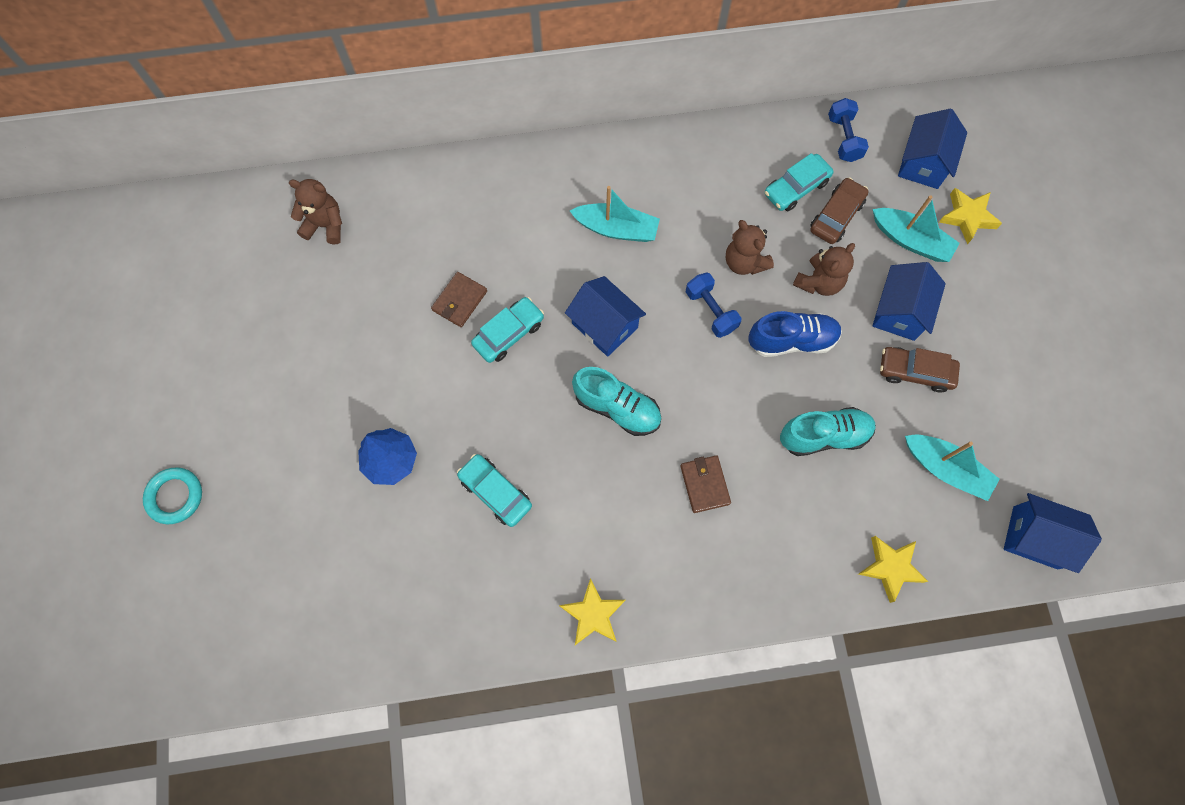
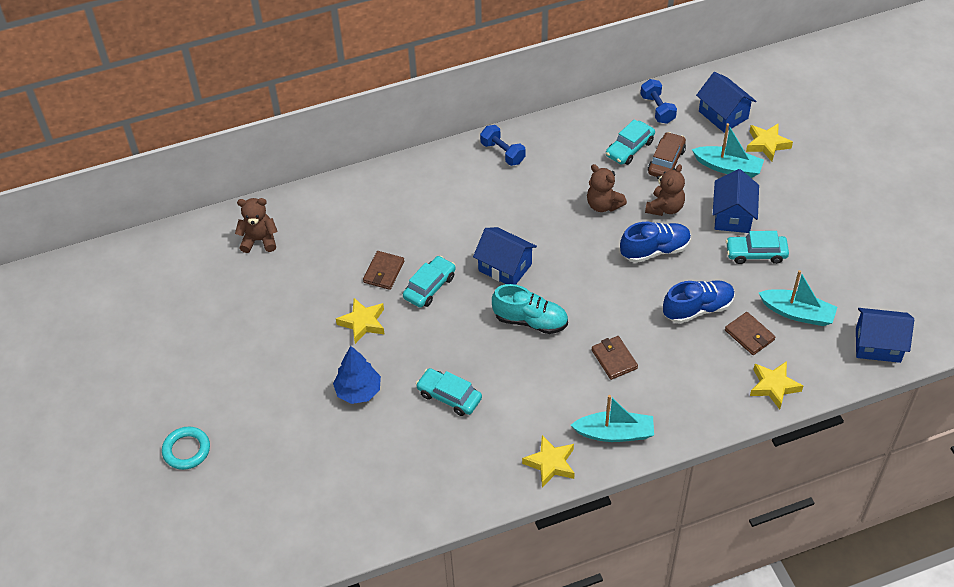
camera: 10 degrees left, 20 degrees down
(418, 367) = (363, 323): none -> yellow star
(616, 229) = (496, 200): turquoise boat -> turquoise boat (615, 433)
(711, 311) = (586, 242): blue dumbbell -> blue dumbbell (502, 153)
(824, 436) = (698, 309): turquoise shoe -> blue shoe
(878, 487) = (749, 335): none -> brown wallet
(915, 372) = (756, 253): brown car -> turquoise car
(923, 163) = (723, 115): blue house -> blue house turned 45 degrees counterclockwise

